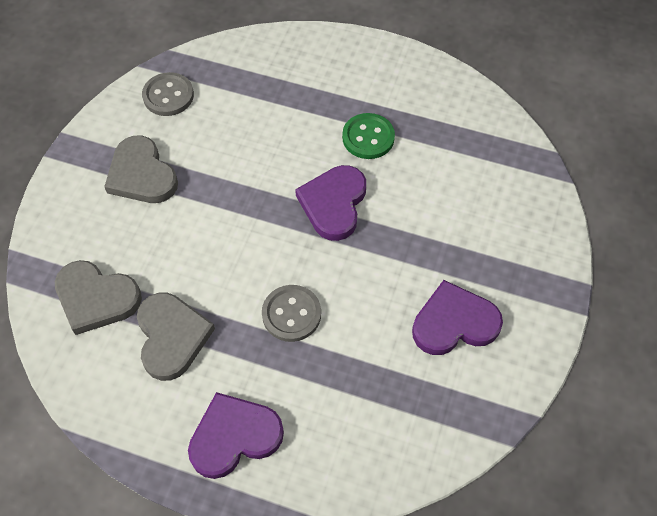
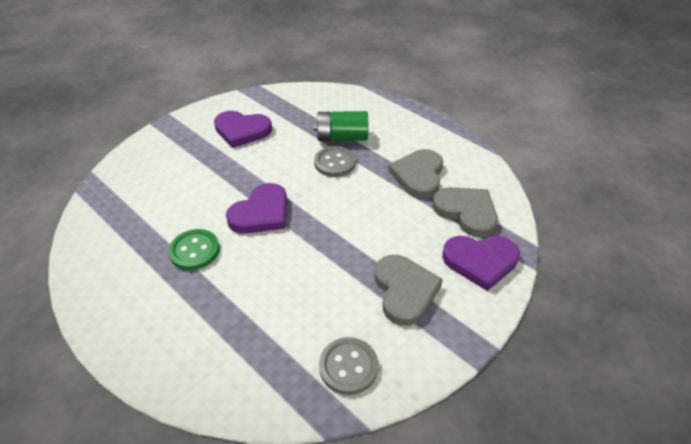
camera: 155 degrees left, 15 degrees down
(234, 436) = (399, 125): purple heart -> purple heart (480, 261)
(307, 369) = (342, 137): none -> green battery

